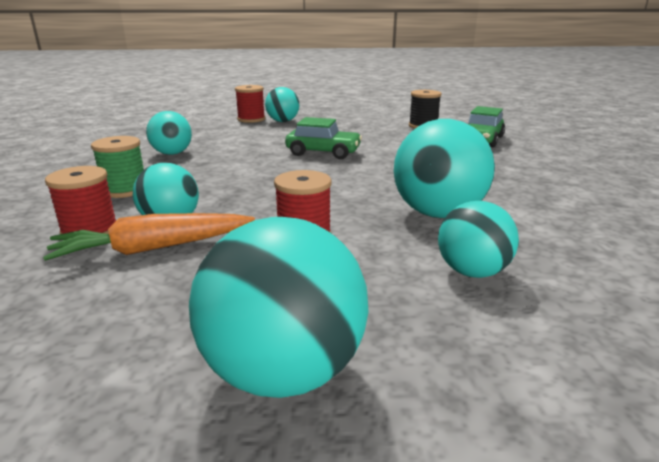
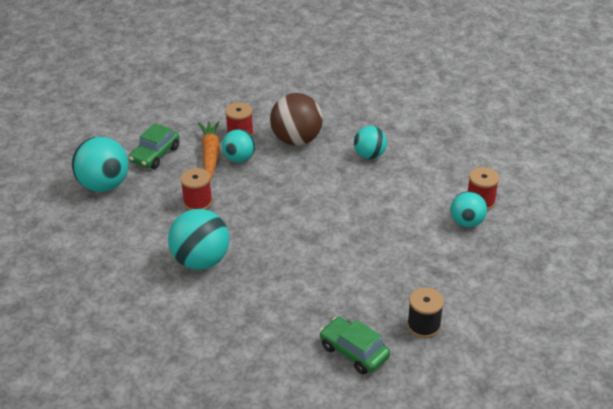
camera: 105 degrees right, 15 degrees up
(125, 190) = (296, 140): green spool -> brown ball
(323, 152) = (346, 233): green car -> green car (155, 155)
(472, 272) = (133, 250): turquoise ball -> none

